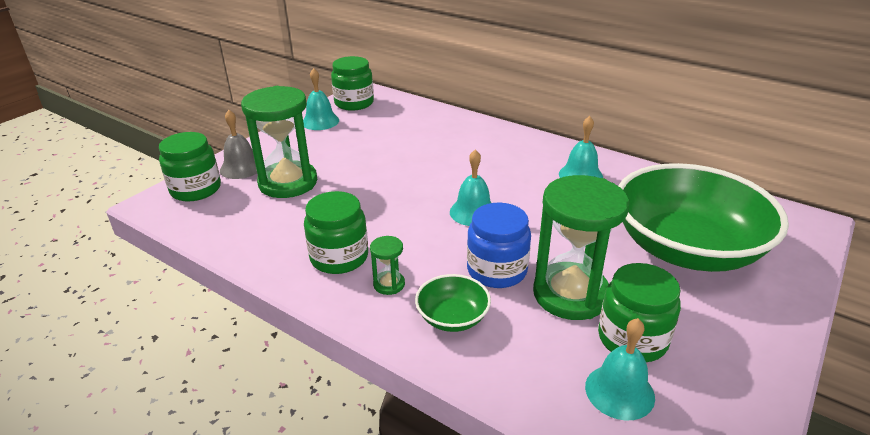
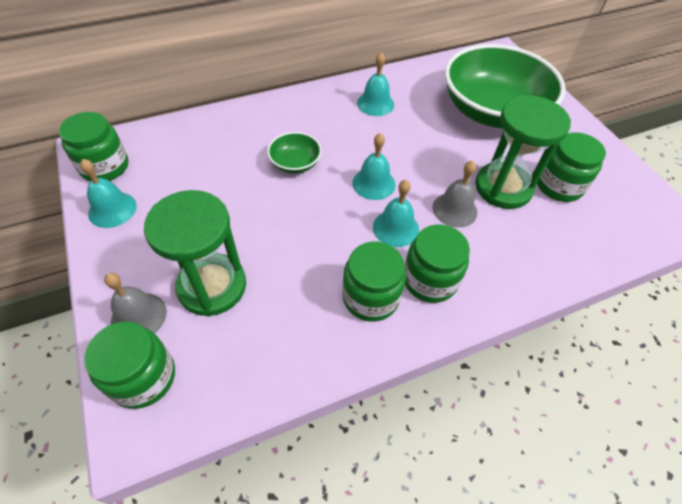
camera: 60 degrees left, 20 degrees up
(389, 284) = (429, 280): green hourglass -> green jar
(452, 317) = (491, 261): green bowl -> green bowl (295, 163)
(497, 270) = (454, 209): blue jar -> grey bell
(619, 391) = (598, 218): turquoise bell -> turquoise bell (395, 228)

